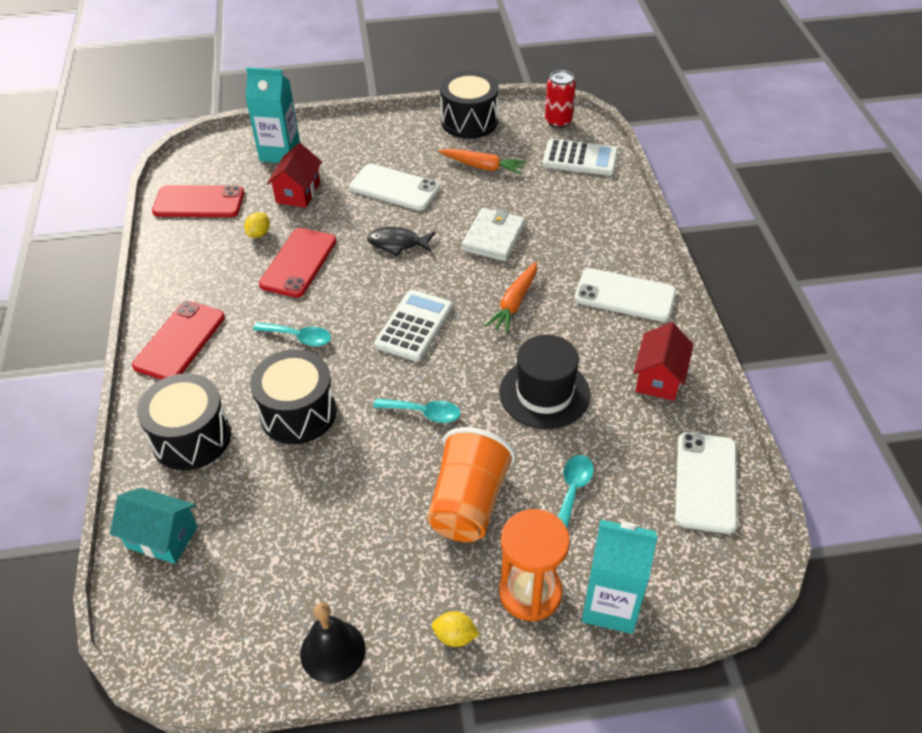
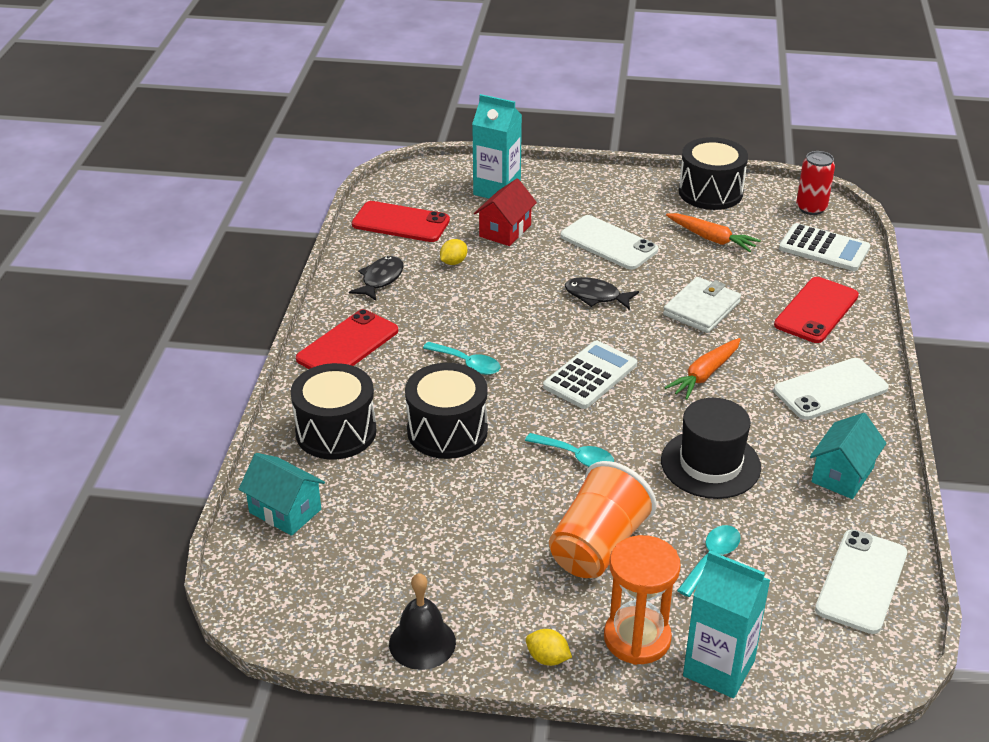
camera: 15 degrees right, 10 degrees down
(194, 265) = (380, 279): none -> black fish
(298, 263) = (487, 296): red phone -> red phone (816, 310)
(625, 295) = (830, 389): white phone -> white phone turned 60 degrees counterclockwise
(659, 378) = (842, 475): red house -> turquoise house

